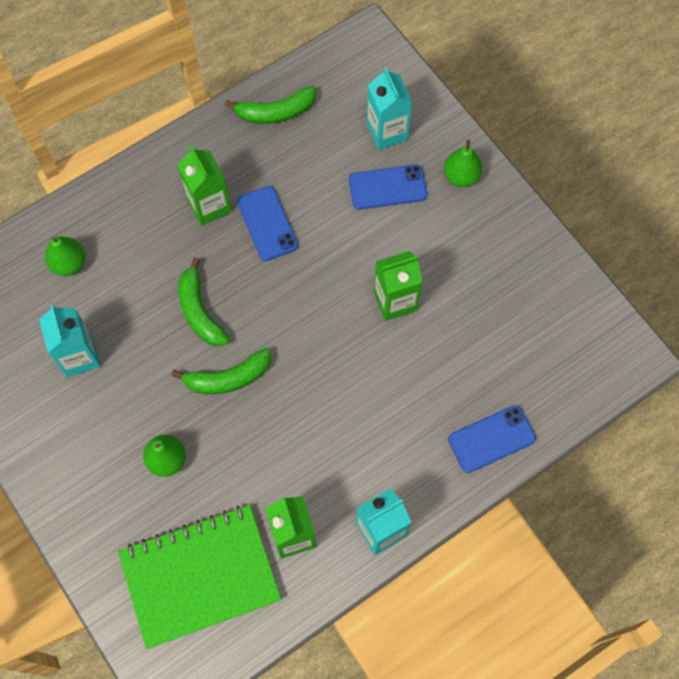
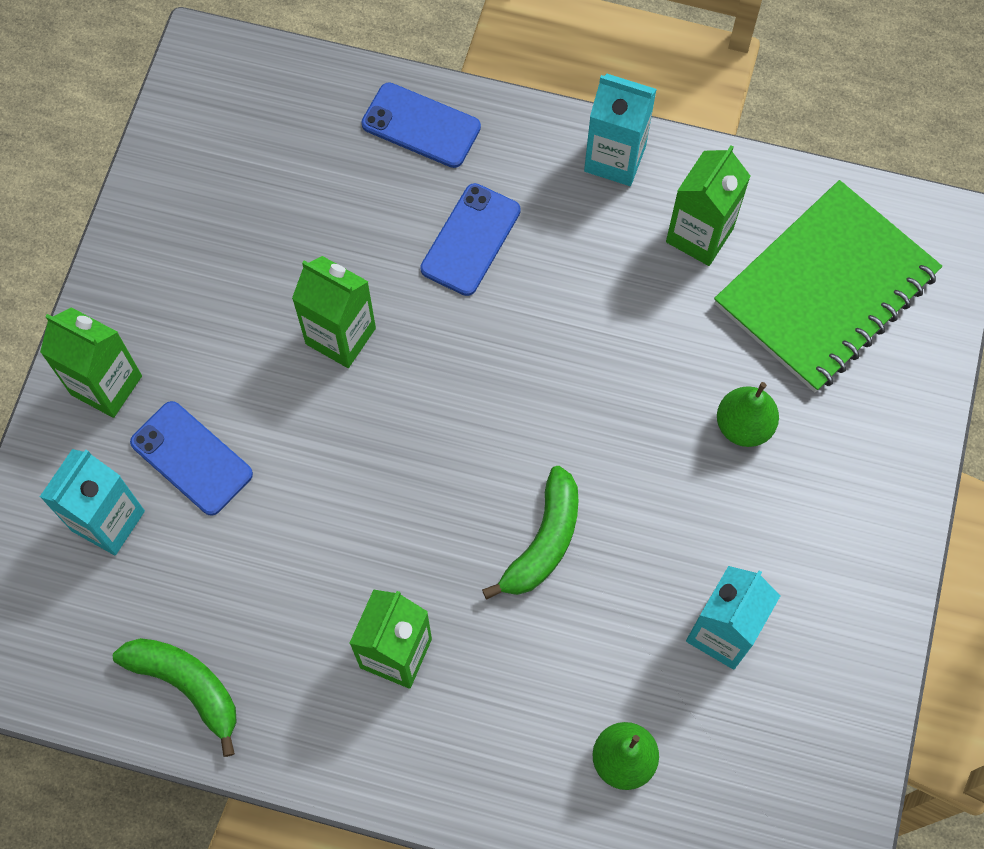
camera: 130 degrees left, 0 degrees up
(200, 576) = (825, 289): green notebook -> green notebook turned 75 degrees counterclockwise
(228, 378) = (594, 440): green banana -> none
(267, 223) = (360, 560): blue phone -> blue phone (470, 240)
(461, 176) = (106, 385): green pear -> green carton

